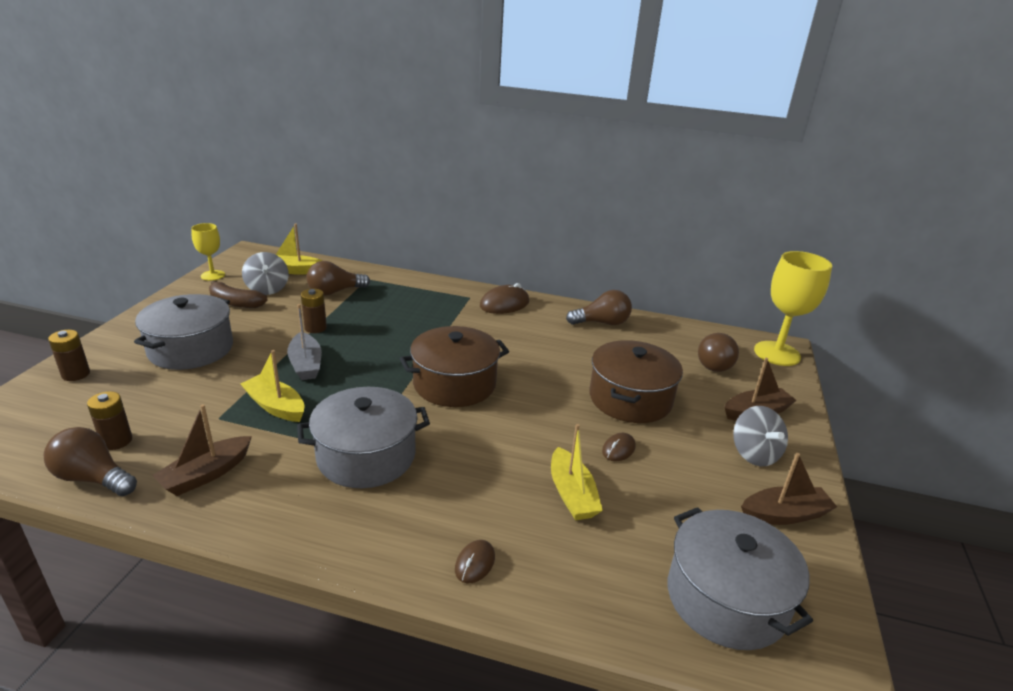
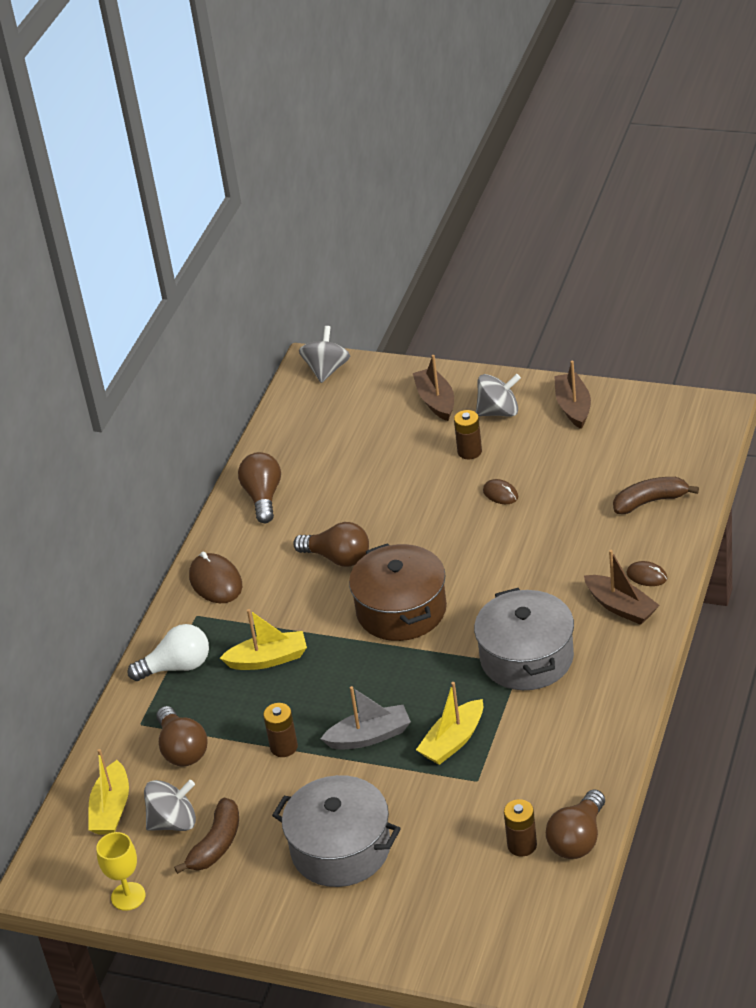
camera: 80 degrees left, 10 degrees up
(76, 374) = (403, 933): brown battery -> brown battery (469, 451)
(206, 474) = (564, 761): brown boat -> brown boat (621, 607)
(418, 290) = (177, 667): none -> white light bulb
(572, 494) = (563, 524): yellow boat -> yellow boat (268, 659)
(616, 578) = (650, 501): none -> brown banana
(630, 399) = (419, 482): brown pot -> none
(714, 363) = (348, 417): brown light bulb -> brown light bulb (338, 558)
(726, 598) = (661, 449): grey pot -> none
(777, 353) = (327, 370): yellow goblet -> grey spinning top

